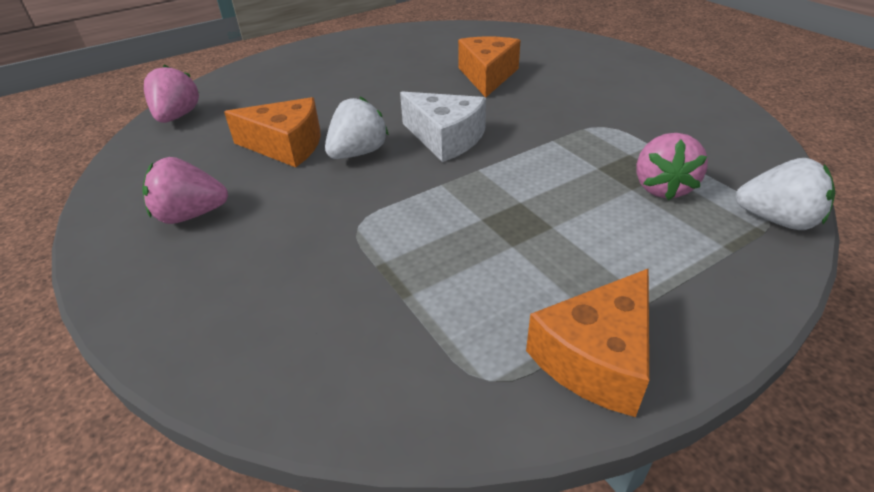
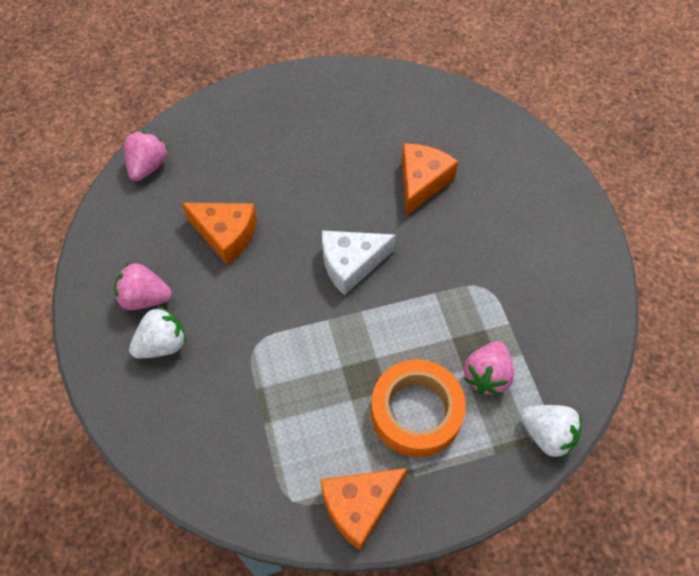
camera: 15 degrees right, 20 degrees up
(358, 153) = (278, 262): white strawberry -> white strawberry (162, 344)
(445, 138) = (351, 264): white cheese -> white cheese turned 105 degrees clockwise
(603, 237) = (416, 412): none -> orange tape

